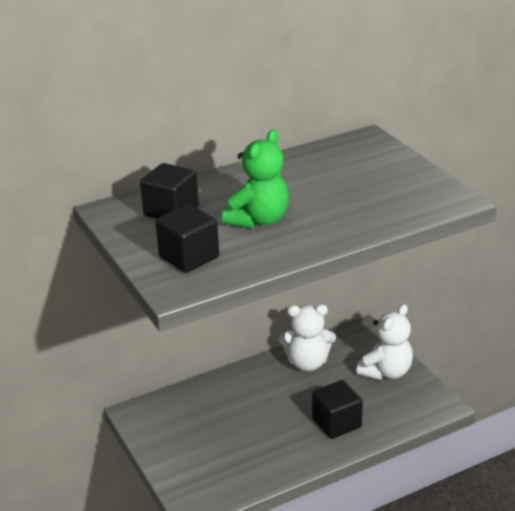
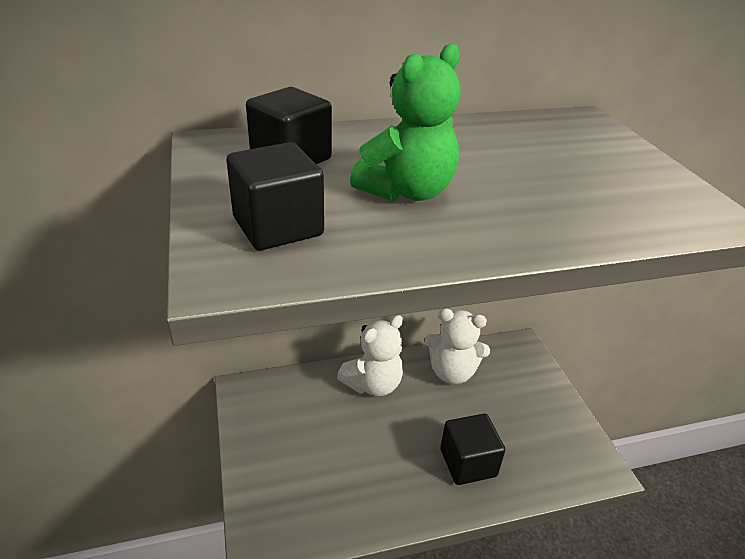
camera: 10 degrees right, 5 degrees up
(386, 372) = (540, 405): white teddy bear -> white teddy bear (373, 384)

